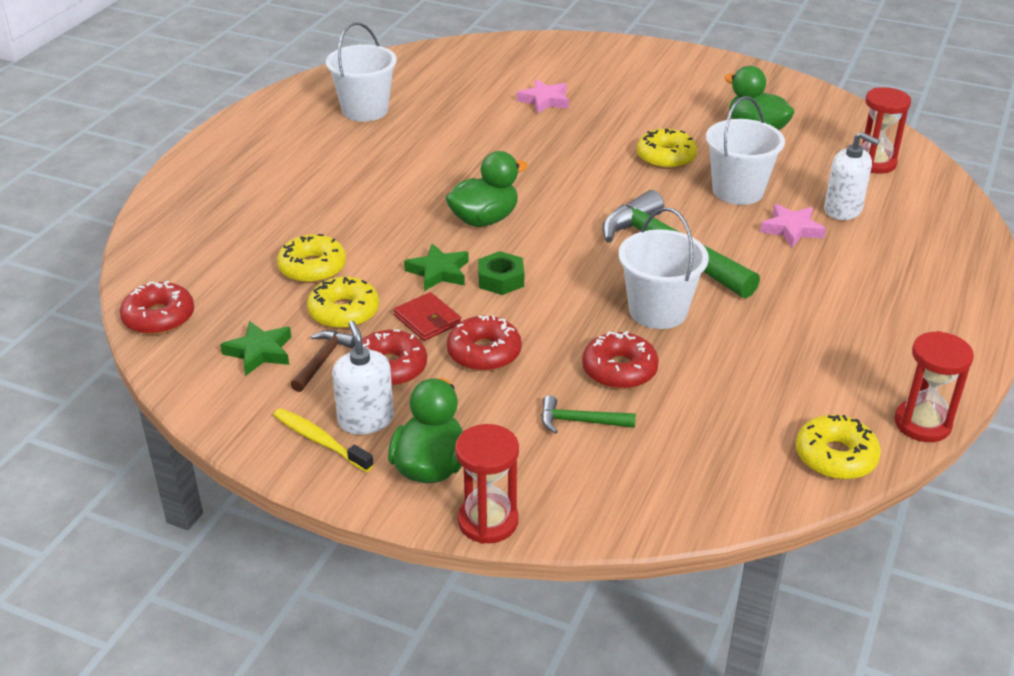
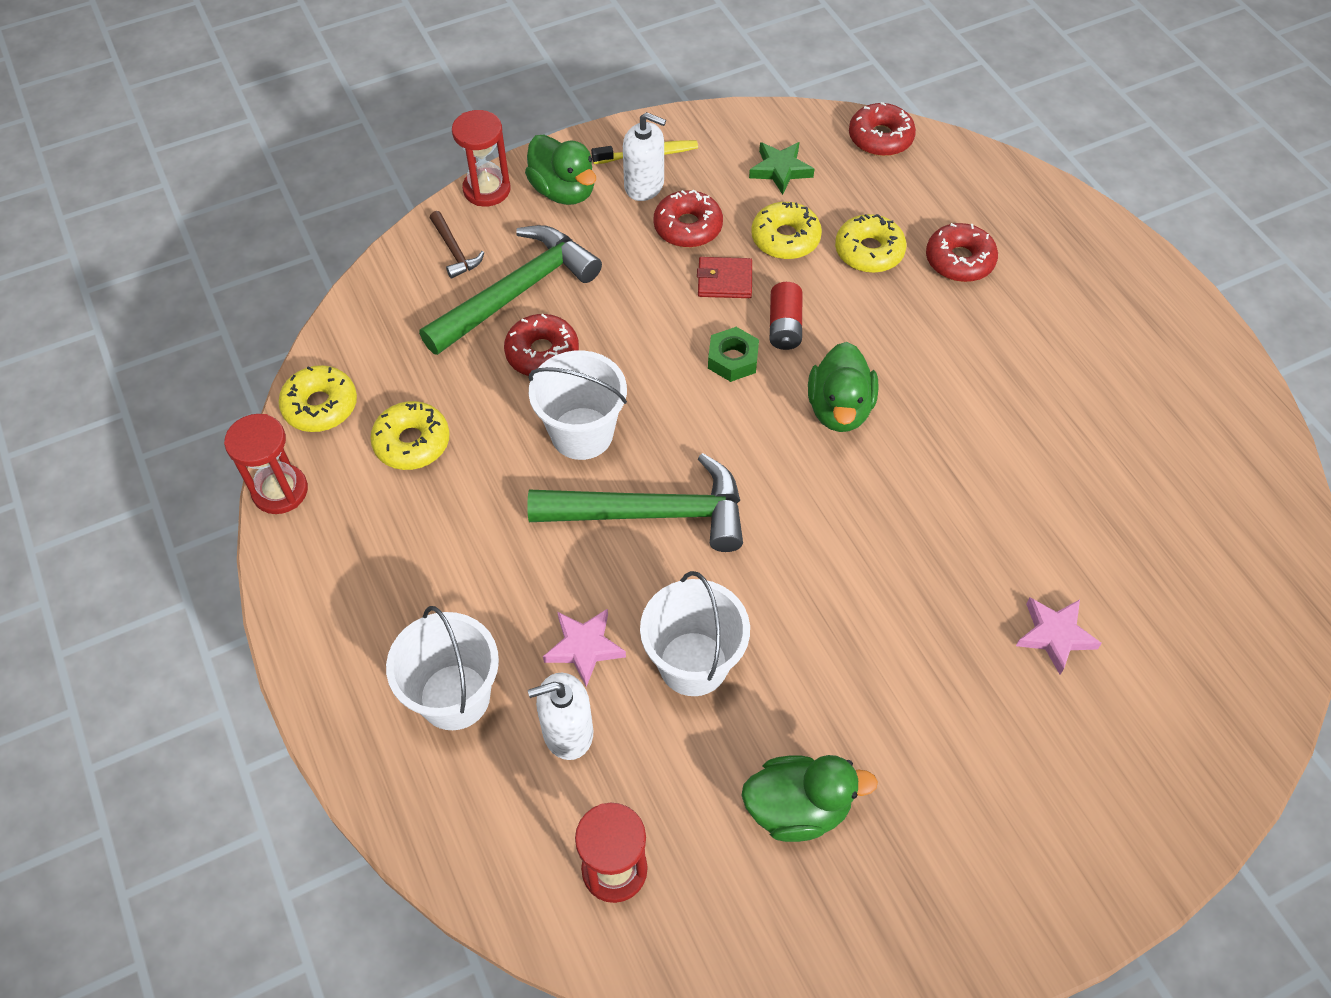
camera: 130 degrees right, 20 degrees up
(323, 360) = (735, 197): brown hammer -> brown hammer (455, 251)
(365, 110) = (1159, 447): white bucket -> white bucket (454, 697)
(439, 272) = (784, 326): green star -> red battery
(484, 353) = (648, 288): red donut -> red donut (959, 260)
(580, 421) = (517, 292): green hammer -> green hammer, size x2.22
(666, 157) = (819, 653): yellow donut -> yellow donut (412, 442)

